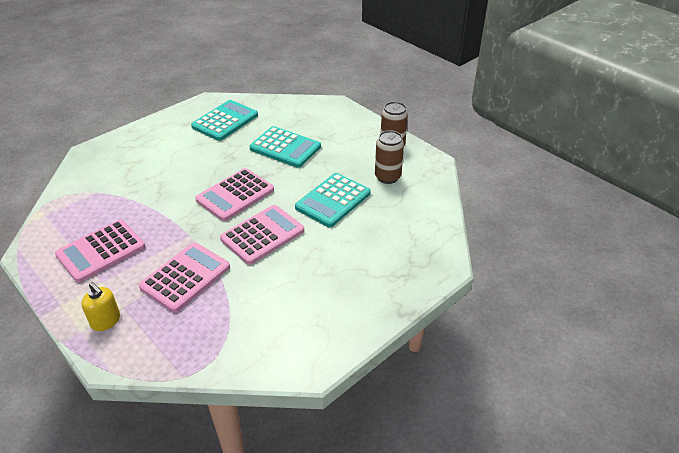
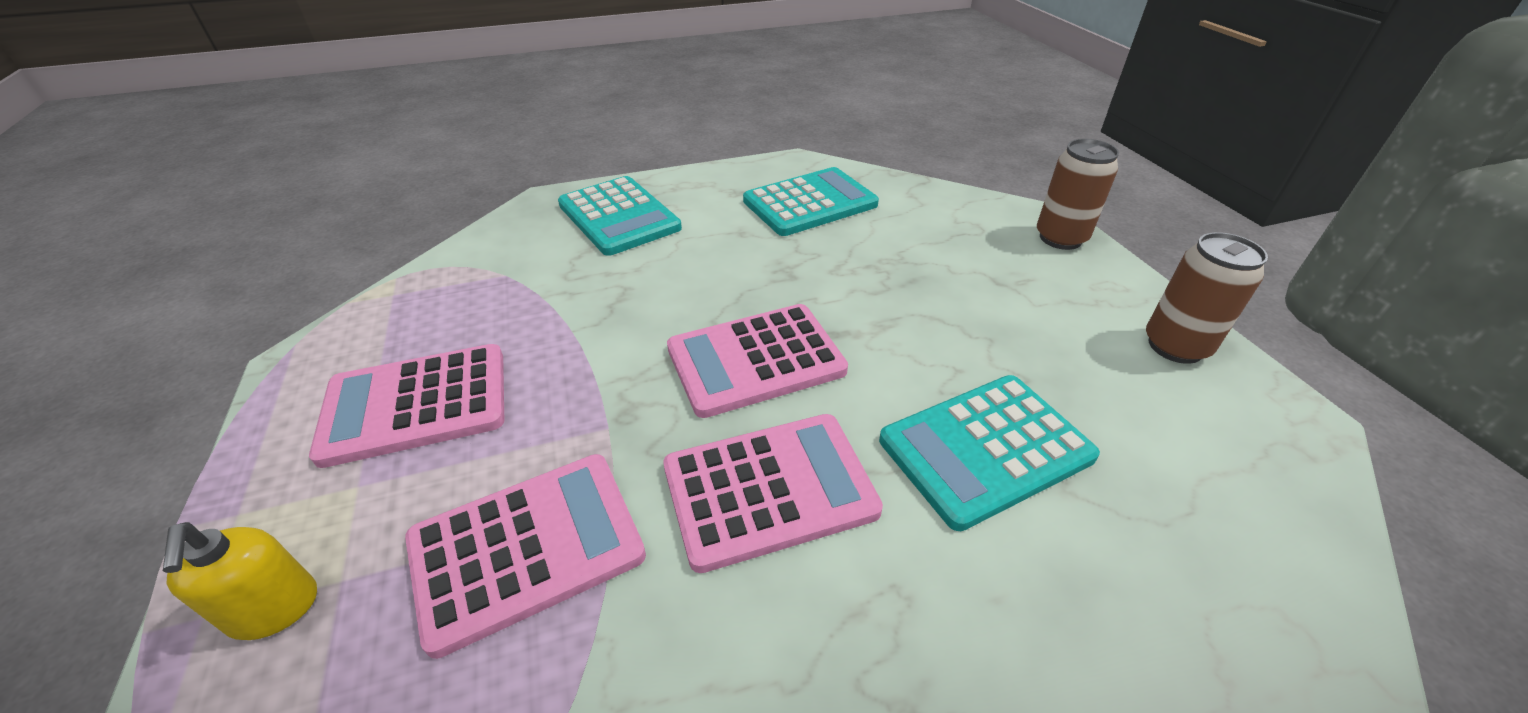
camera: 25 degrees right, 0 degrees up
(285, 148) = (909, 283): turquoise calculator -> turquoise calculator (618, 216)
(387, 177) = (1153, 427): brown can -> brown can (1060, 238)

